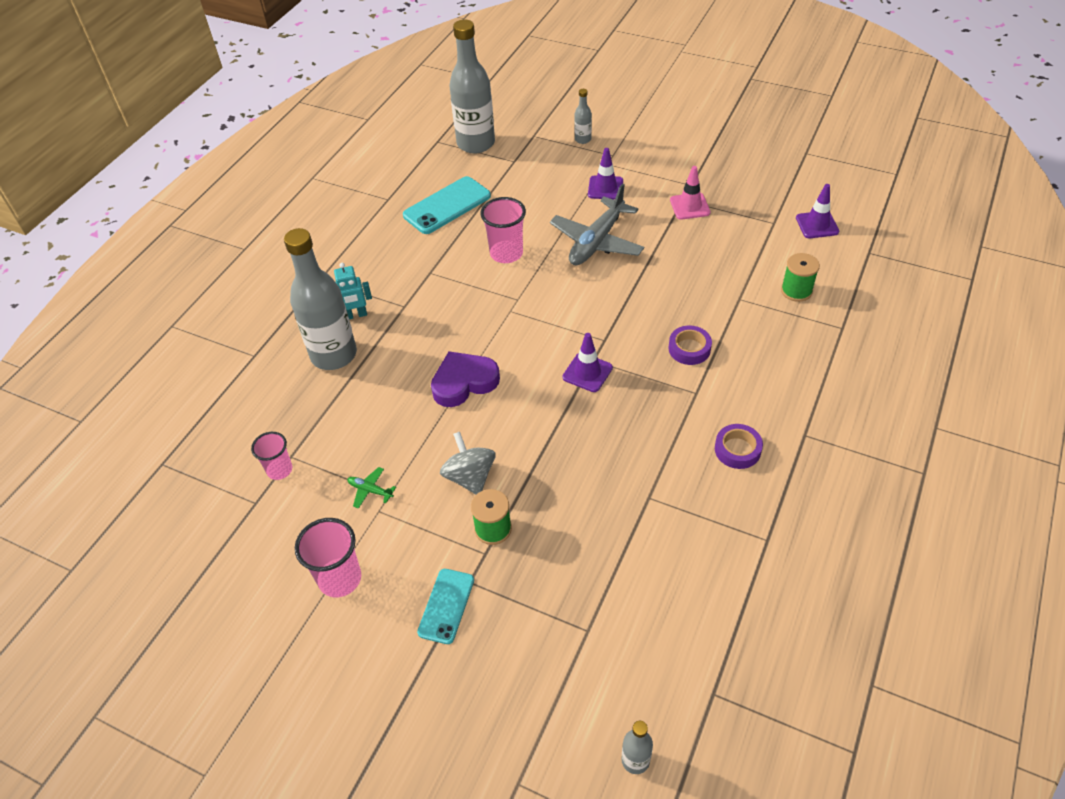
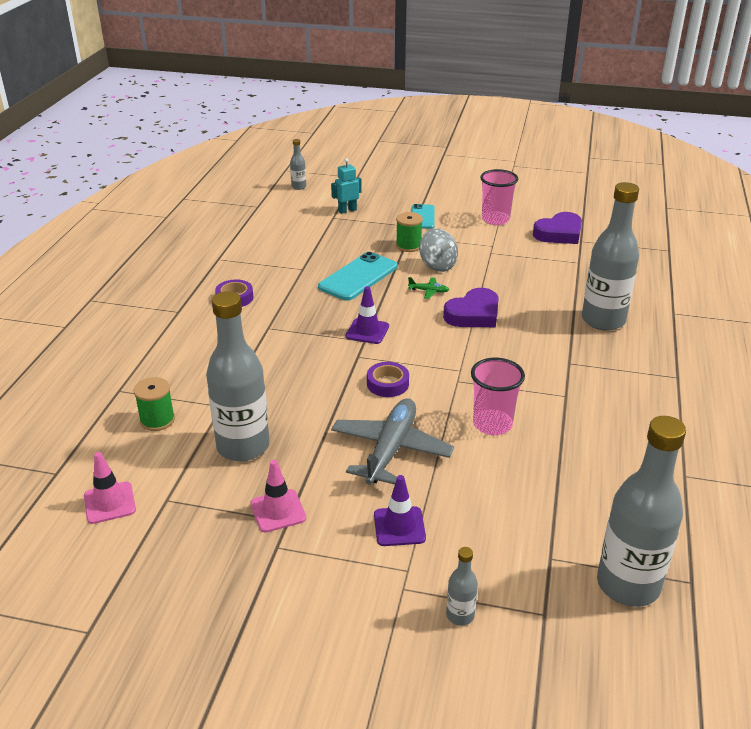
camera: 165 degrees right, 15 degrees down
(272, 525) = (559, 233): none -> purple heart
(279, 470) = (580, 255): pink cup -> none
(355, 315) = (610, 350): turquoise robot -> turquoise robot (347, 210)
(370, 490) = (505, 253): green plane -> green plane (429, 291)
(447, 206) = (600, 475): turquoise phone -> turquoise phone (358, 277)
(689, 349) = (275, 357): purple tape -> purple tape (387, 384)
(717, 257) = (243, 446): none -> grey bottle
(817, 225) = (109, 503): purple traffic cone -> pink traffic cone

